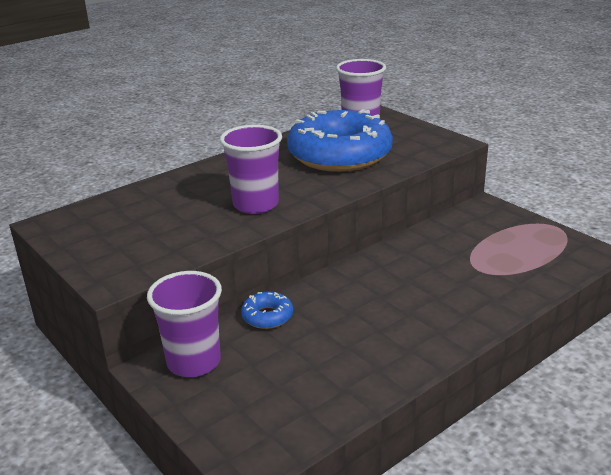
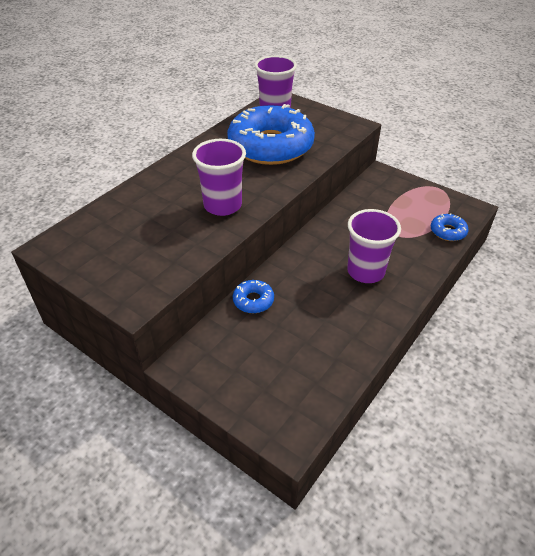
camera: 15 degrees left, 15 degrees up
(194, 362) = (211, 353): purple cup -> purple cup (365, 271)
(550, 273) = (448, 231): none -> blue donut

